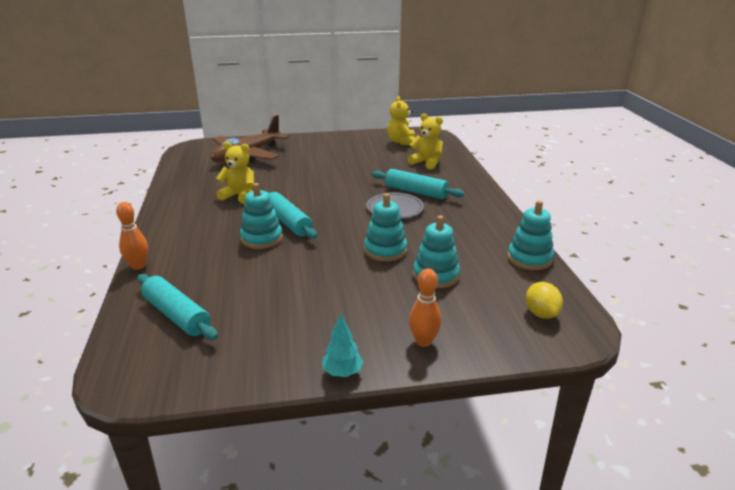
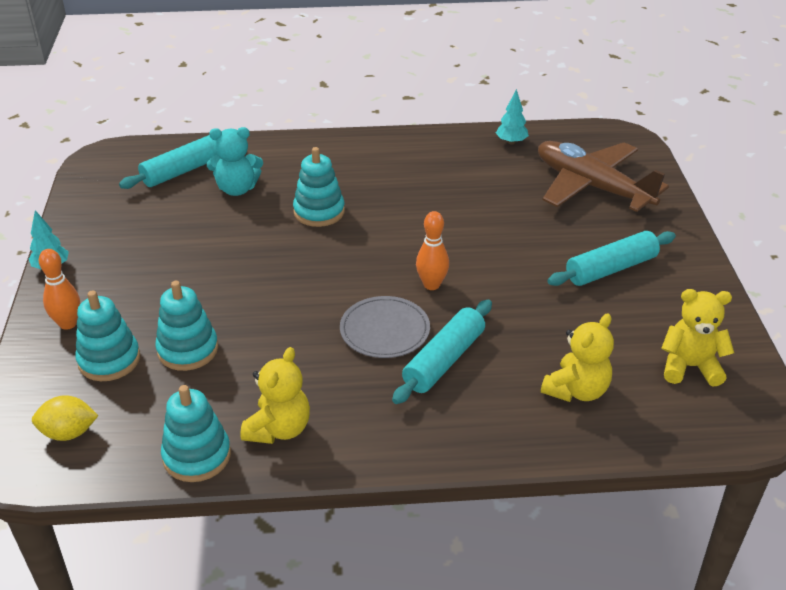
camera: 95 degrees right, 10 degrees up
(138, 266) = (280, 139): orange bowling pin -> orange bowling pin (431, 285)
(185, 175) = (511, 142): none -> turquoise tree
(219, 279) = (237, 189): none -> turquoise teddy bear
(239, 196) = (442, 189): yellow teddy bear -> yellow teddy bear (279, 429)
(288, 222) = (358, 231): turquoise rolling pin -> turquoise rolling pin (611, 269)
(385, 250) = (262, 311): turquoise stacking toy -> turquoise stacking toy (109, 360)

